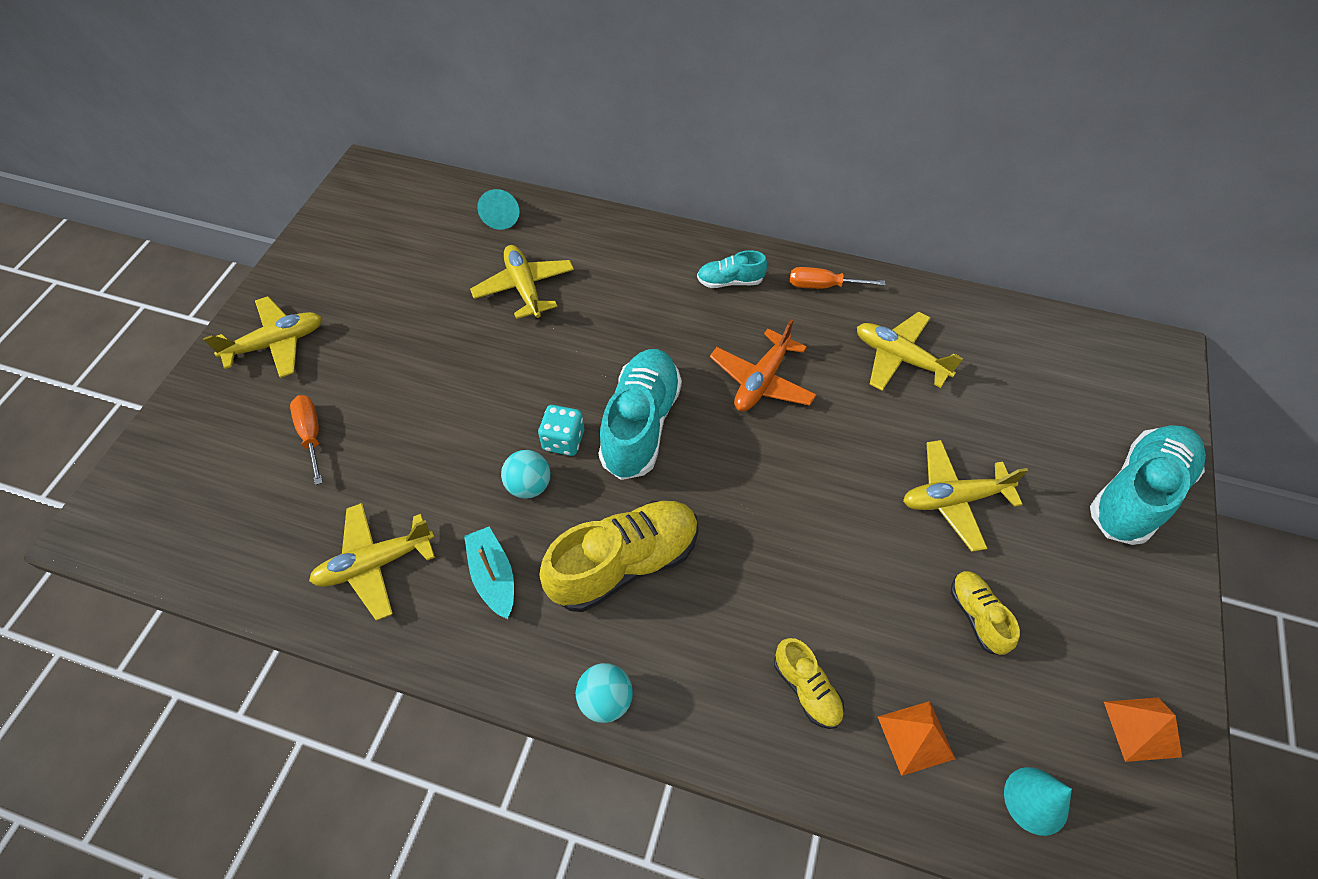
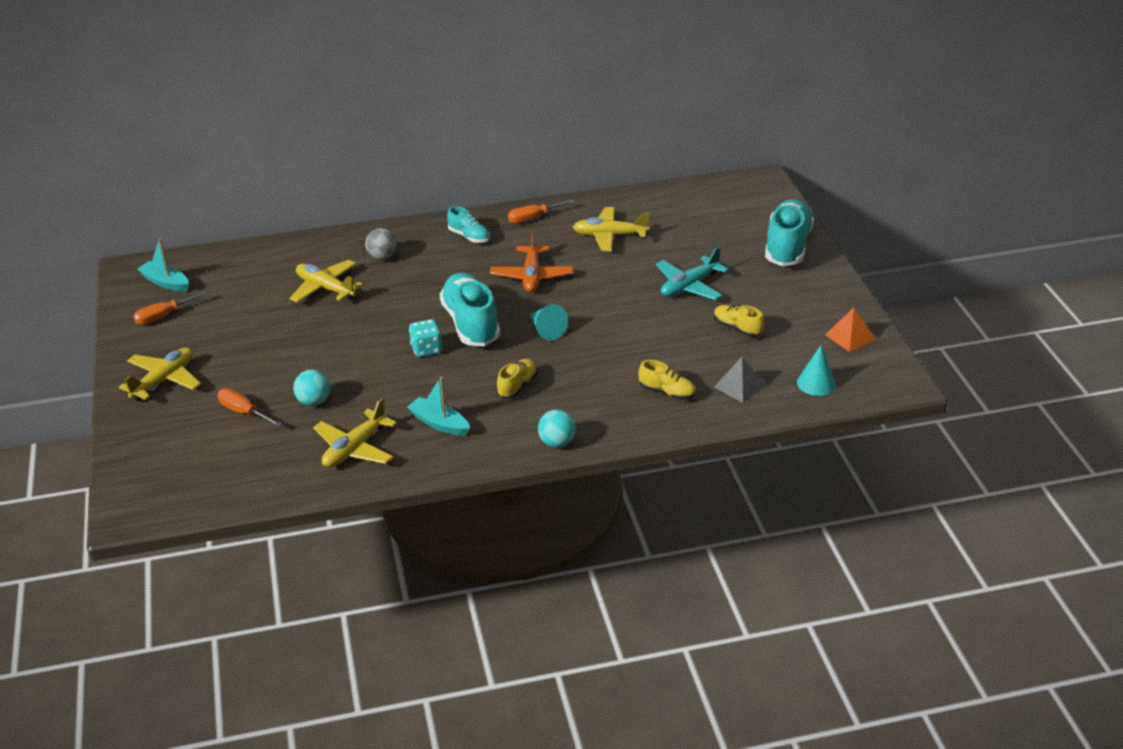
camera: 30 degrees left, 20 degrees down
(345, 251) = (163, 316): none -> orange screwdriver
(382, 204) = (165, 282): none -> turquoise boat
(502, 215) = (269, 257): turquoise cone -> turquoise cone (546, 330)
(529, 485) = (423, 377): turquoise ball -> turquoise ball (314, 401)
(615, 269) = (382, 257): none -> grey ball
(624, 563) = (517, 386): yellow shoe -> yellow shoe, size x0.51
(730, 281) = (469, 236): turquoise shoe -> turquoise shoe turned 105 degrees counterclockwise
(916, 737) = (739, 386): orange pyramid -> grey pyramid
(953, 499) = (689, 286): yellow plane -> turquoise plane

